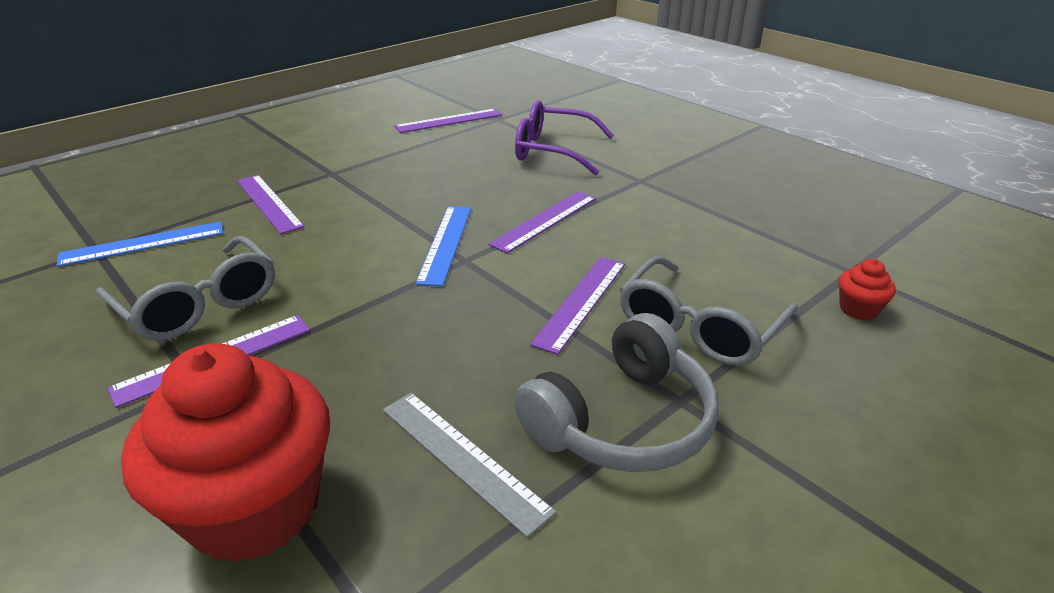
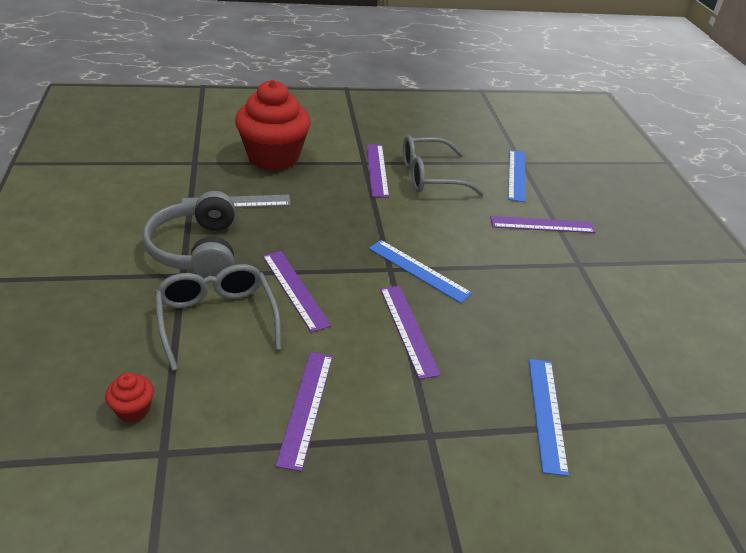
camera: 120 degrees right, 5 degrees up
(449, 121) = (677, 378): purple ruler -> purple ruler (306, 407)
(552, 151) = (546, 413): purple glasses -> blue ruler

